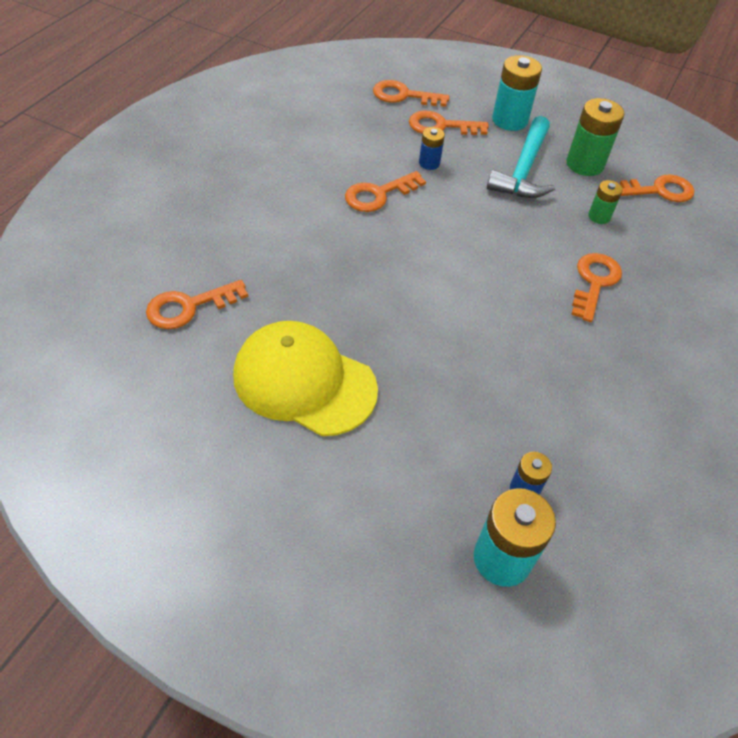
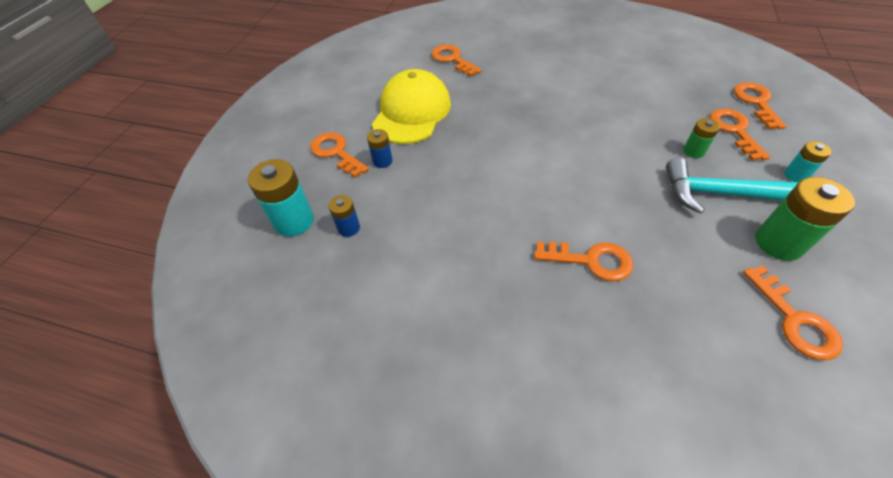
camera: 85 degrees right, 0 degrees up
(378, 194) = (609, 111): orange key -> orange key (336, 153)
(429, 163) = (673, 131): blue battery -> blue battery (382, 161)
(509, 120) = (795, 175): turquoise battery -> turquoise battery, size x0.55
(599, 216) = (696, 260): green battery -> green battery (693, 151)

